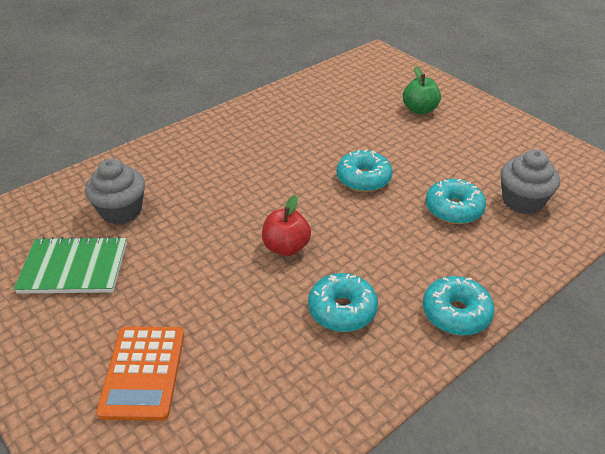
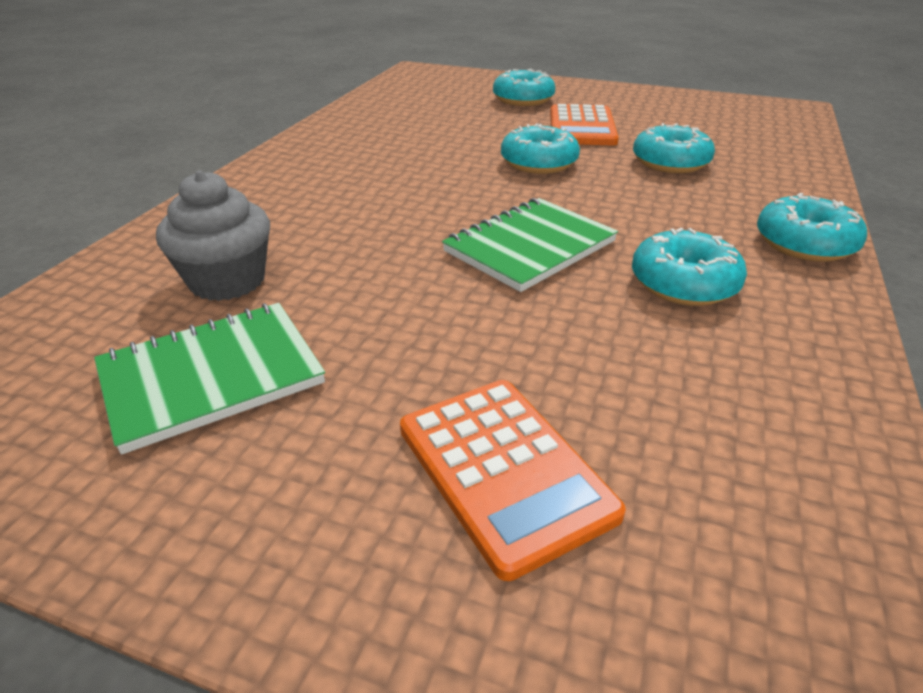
camera: 30 degrees left, 5 degrees down
(286, 247) = (530, 247): red apple -> green notebook
(419, 109) = (523, 99): green apple -> turquoise donut
(430, 153) = (582, 127): none -> orange calculator
(522, 201) = (724, 140): grey cupcake -> none

